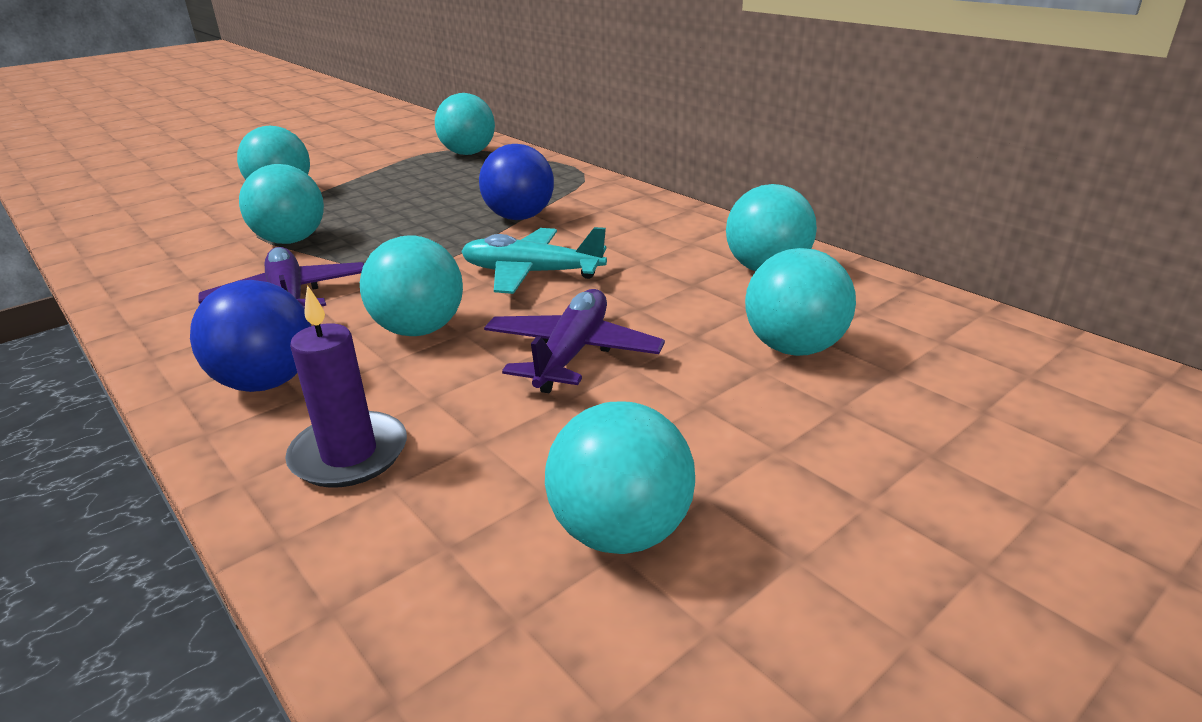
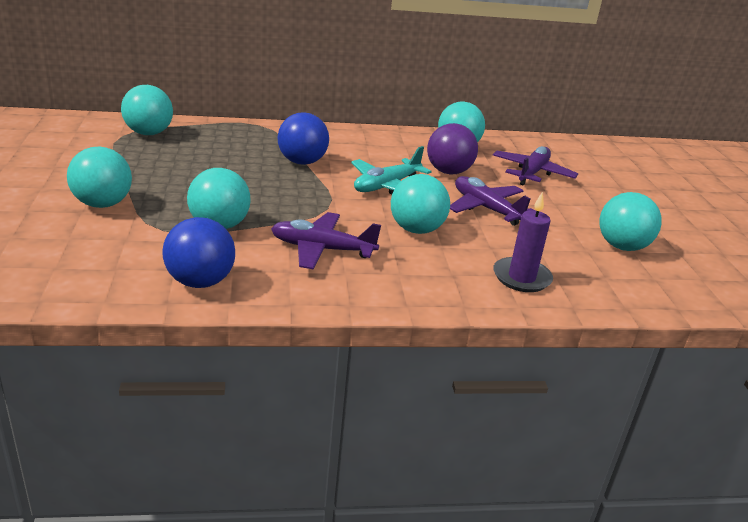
camera: 60 degrees left, 0 degrees up
(267, 382) = (427, 279): blue ball -> blue ball (200, 282)
(658, 291) = (448, 172): none -> purple ball
(793, 348) = (532, 173): turquoise ball -> purple plane

